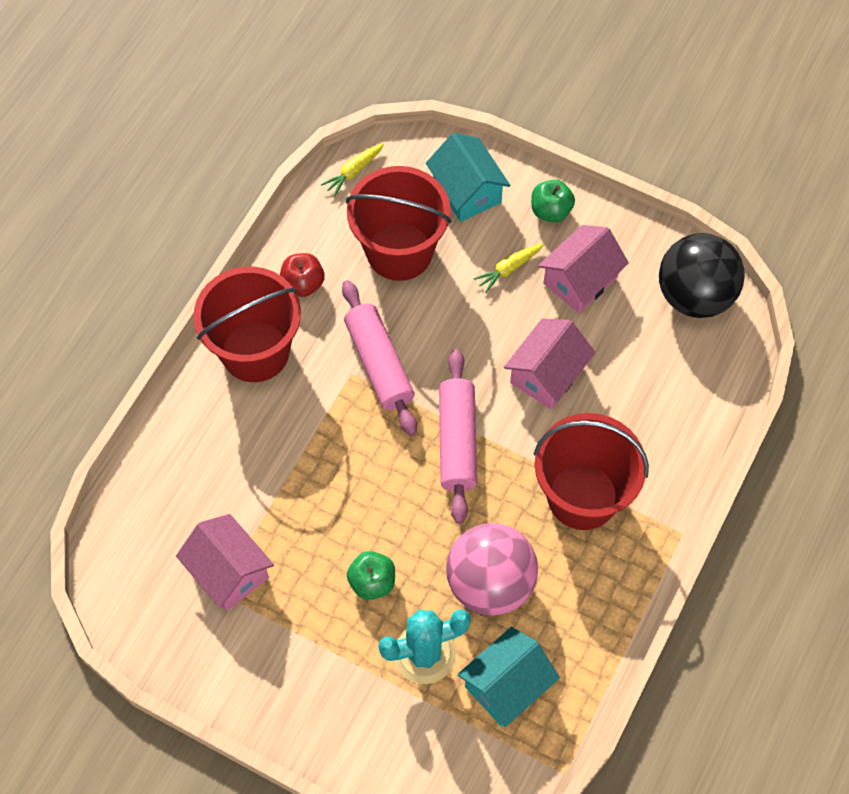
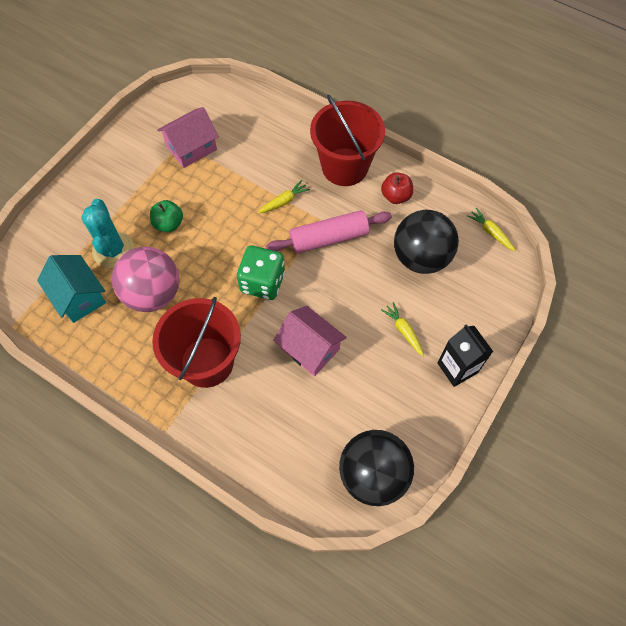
camera: 95 degrees right, 0 degrees up
(321, 427) = (284, 201): none -> yellow carrot
(399, 251) = (421, 257): red bucket -> black ball
(457, 441) = (262, 282): pink rolling pin -> green dice
(467, 191) = (474, 307): turquoise house -> none
(550, 211) = (457, 368): green apple -> black carton
(580, 280) = (391, 383): pink house -> none

